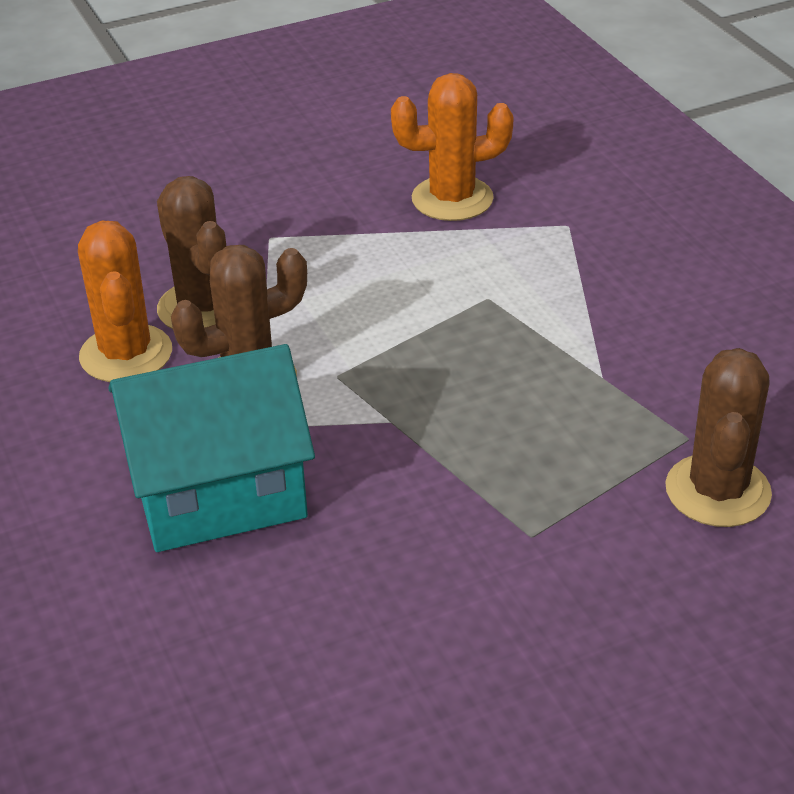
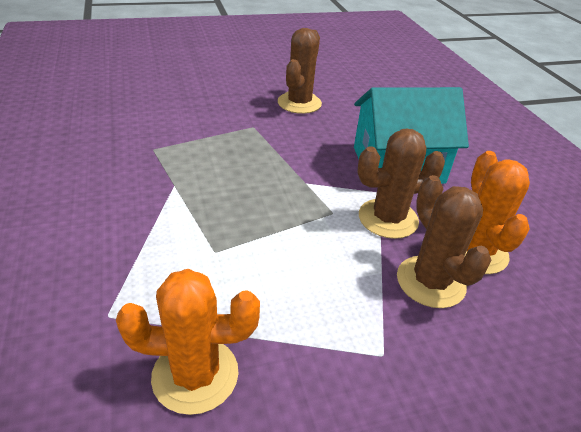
camera: 175 degrees left, 0 degrees up
(717, 491) = (159, 127): brown cactus -> brown cactus (299, 103)

